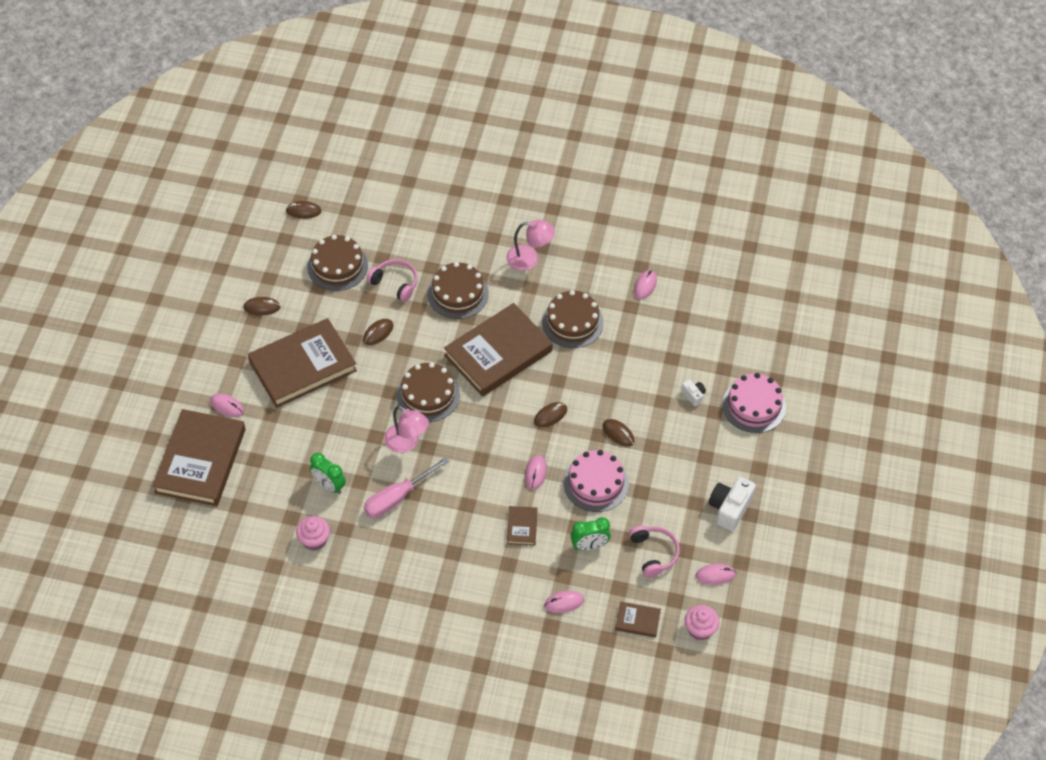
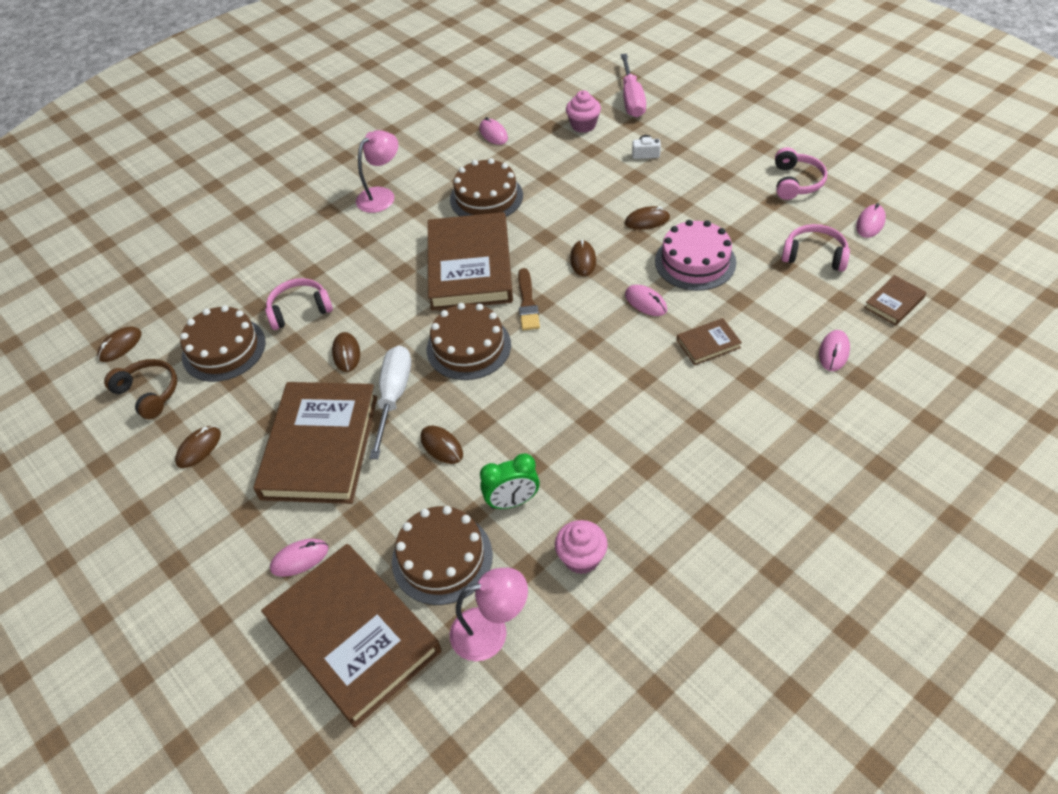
camera: 50 degrees left, 5 degrees down
(281, 253) = (149, 393): none -> brown headphones
(343, 427) = (441, 446): none -> brown mouse
(362, 379) = (393, 397): none -> white screwdriver
(397, 498) = (584, 439): pink screwdriver -> pink screwdriver (632, 99)
(407, 443) = (515, 395): pink lamp -> pink lamp (491, 631)
(458, 294) = (366, 265): brown cake -> brown cake (442, 558)
(488, 405) = (527, 303): none -> brown brush
(522, 527) = (708, 344): brown book -> brown book turned 60 degrees counterclockwise
(589, 546) = (771, 300): green clock -> none
(700, 629) = (932, 260): pink cupcake -> pink cupcake (583, 125)
(729, 508) = (796, 182): white camera -> pink headphones
(754, 406) = (690, 122): pink cake -> none

